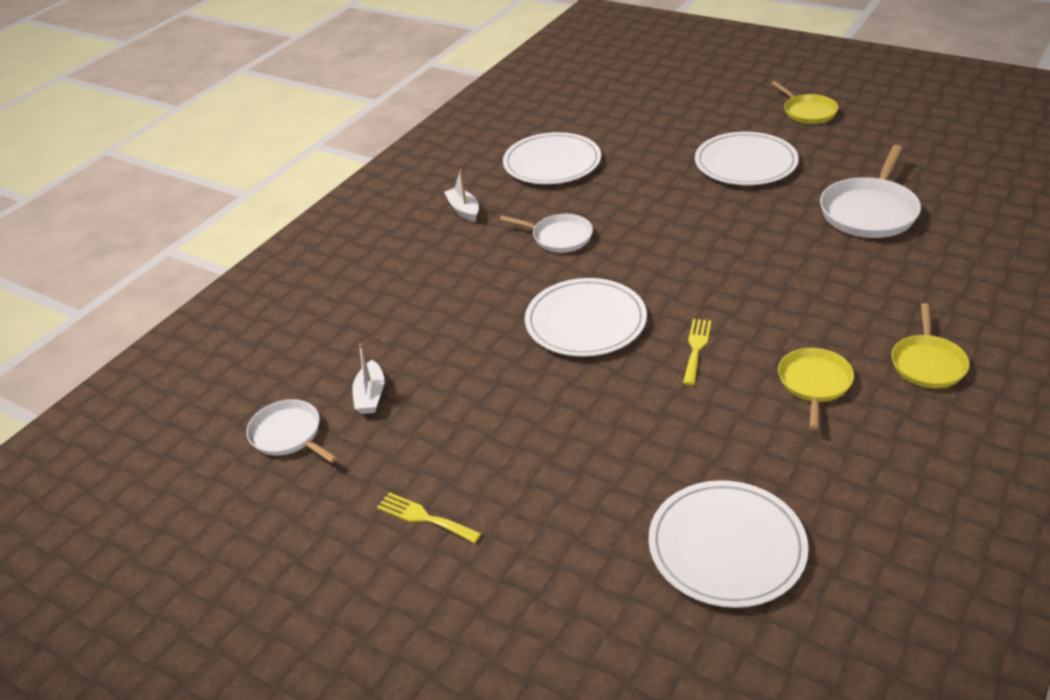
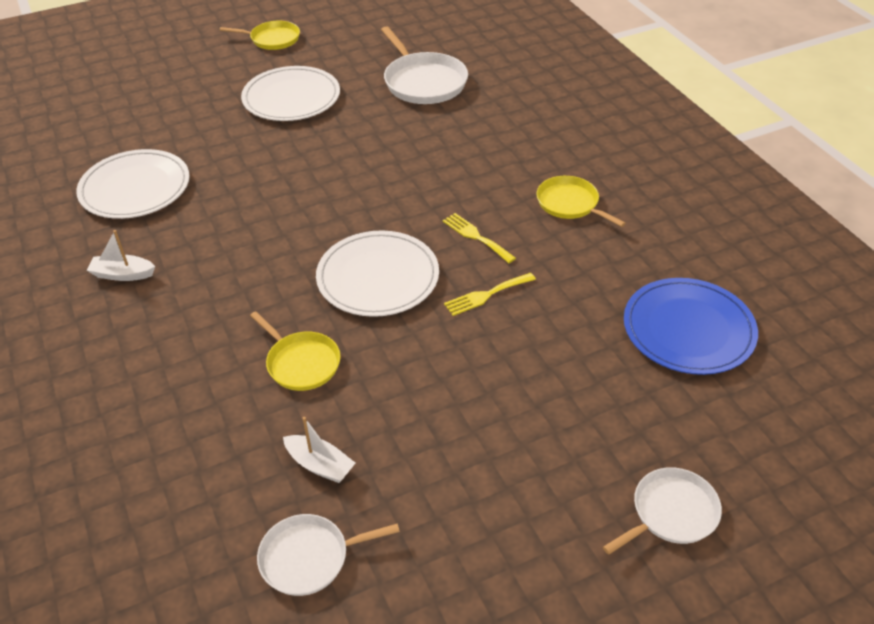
camera: 60 degrees left, 5 degrees up
(424, 517) = (518, 495): yellow fork -> yellow fork (486, 295)
(559, 237) = (248, 237): white pan -> white pan (671, 513)
(726, 546) = (688, 329): white plate -> blue plate
(927, 363) = (599, 148): yellow pan -> yellow pan (301, 363)

